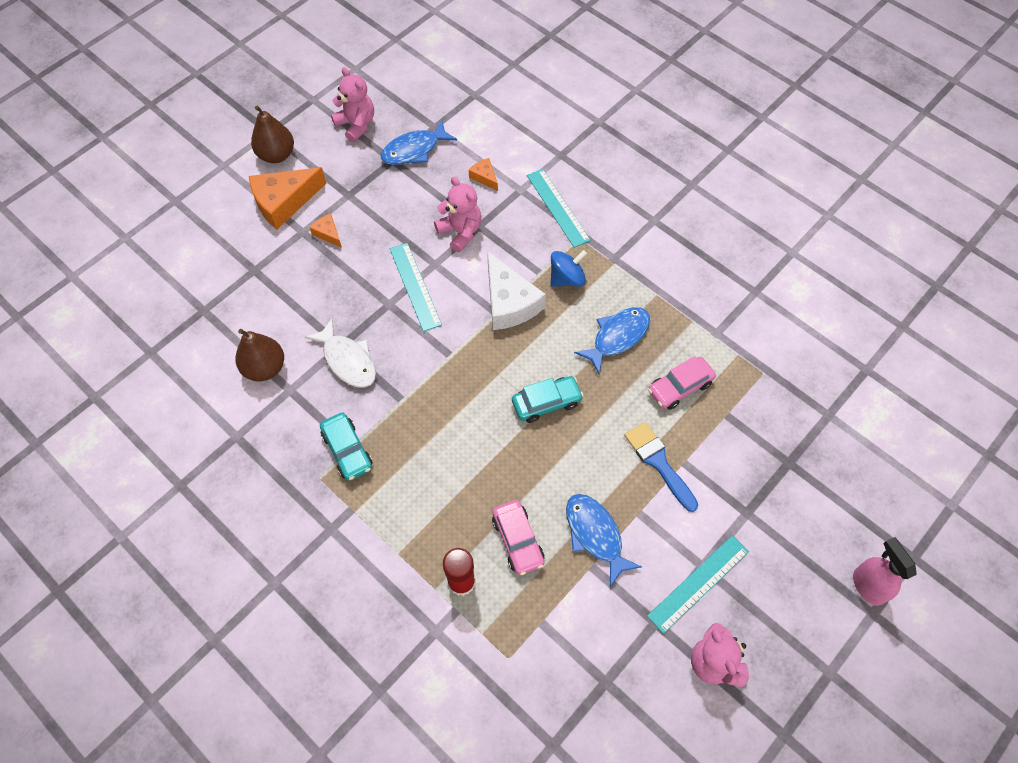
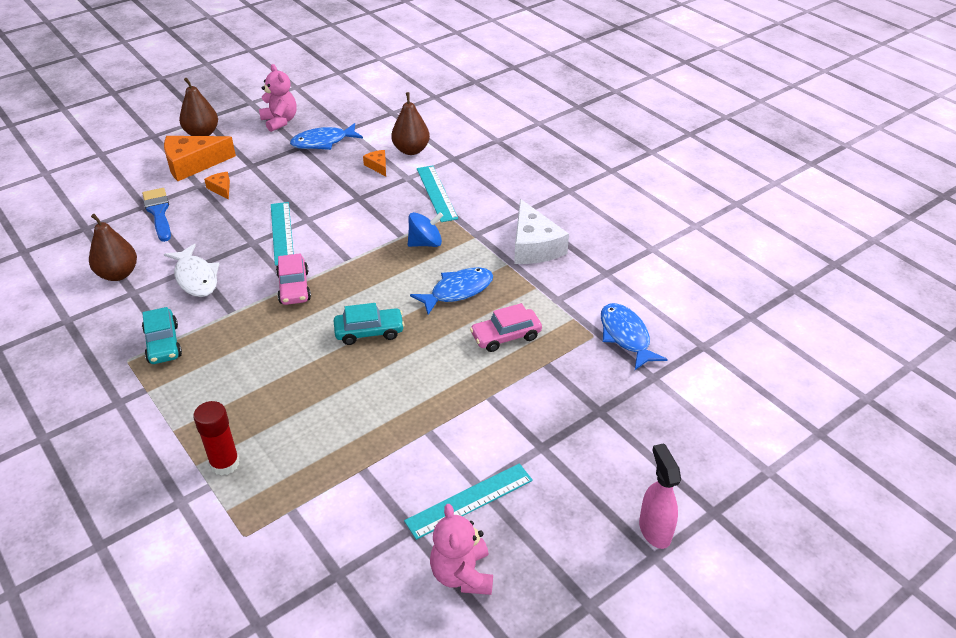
camera: 10 degrees right, 20 degrees down
(460, 232) = (340, 200): pink teddy bear -> none
(509, 302) = (364, 254): white cheese -> white cheese (534, 246)
(512, 149) = (411, 150): none -> brown pear
(518, 540) = (296, 437): pink car -> pink car (294, 287)
(595, 535) = (376, 443): blue fish -> blue fish (625, 336)
(658, 462) = (463, 393): blue brush -> blue brush (158, 212)

